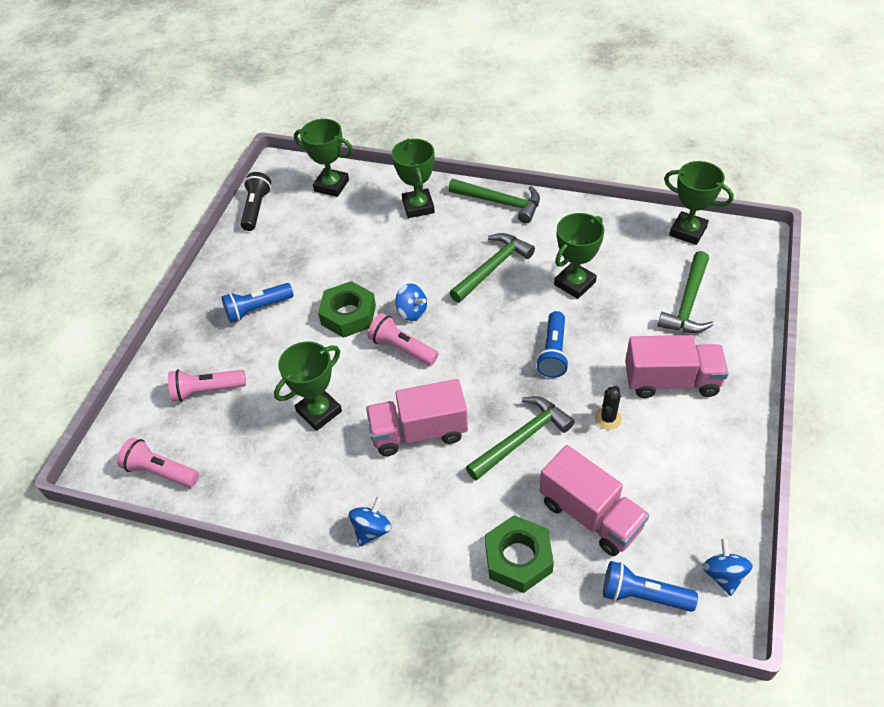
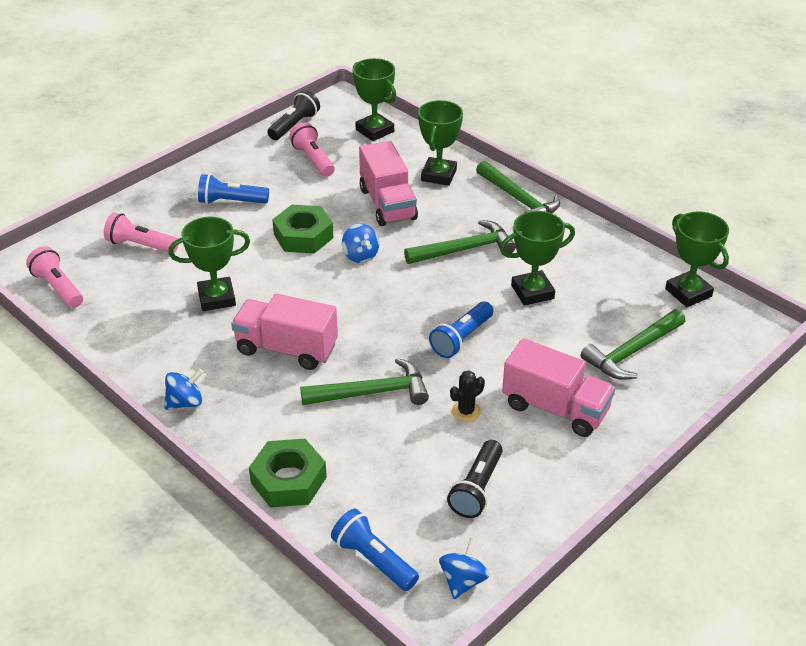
camera: 25 degrees right, 10 degrees down
(402, 348) = (327, 280): pink flashlight -> pink flashlight (313, 159)
(590, 515) = (381, 478): pink truck -> pink truck (387, 204)
(670, 485) = (477, 489): none -> black flashlight

